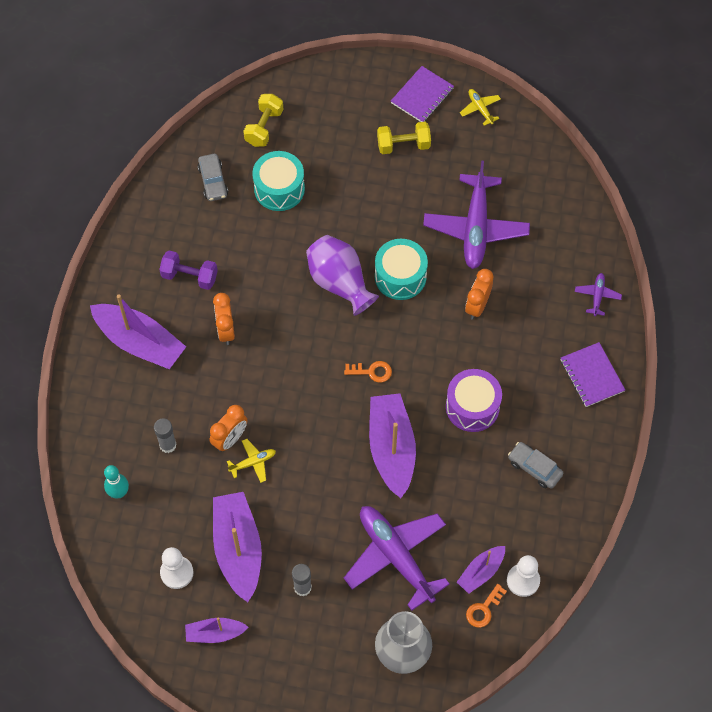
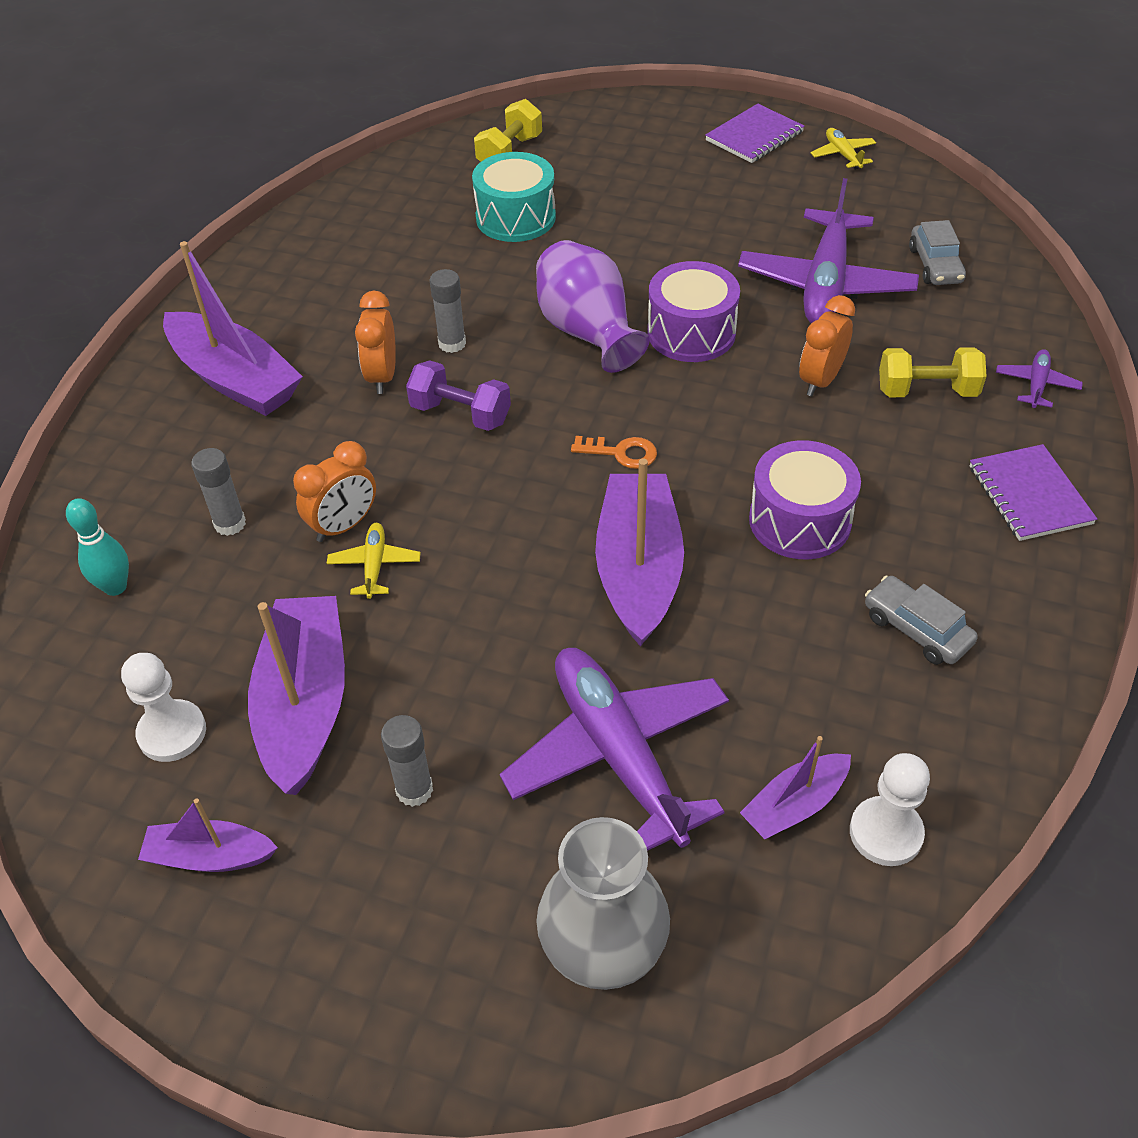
camera: 10 degrees right, 15 degrees down
(189, 276) = (345, 305): purple dumbbell -> purple dumbbell (460, 414)
(213, 181) = (416, 203): grey car -> grey car (935, 265)
(253, 462) = (374, 565): yellow plane -> yellow plane turned 75 degrees counterclockwise
(261, 300) = (452, 343): none -> grey glue stick
(400, 276) = (691, 333): turquoise drum -> purple drum
(403, 145) = (718, 184): yellow dumbbell -> yellow dumbbell (926, 391)
(483, 609) = (795, 880): orange key -> none

